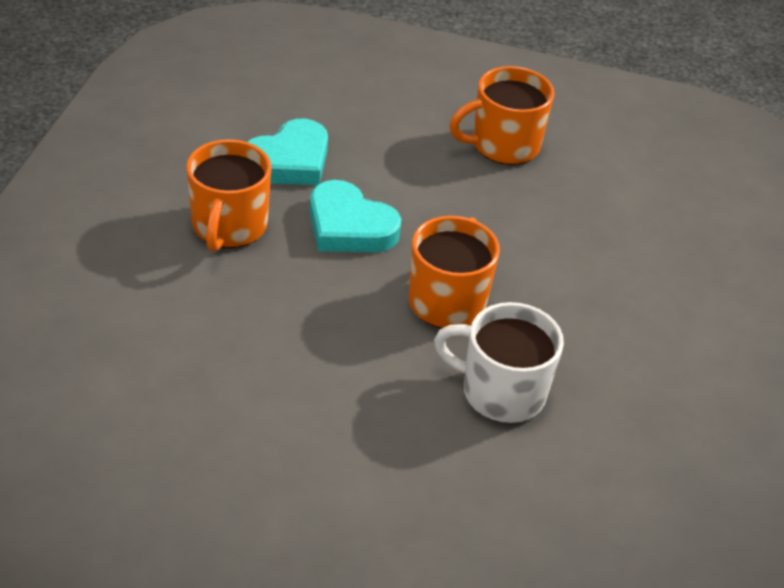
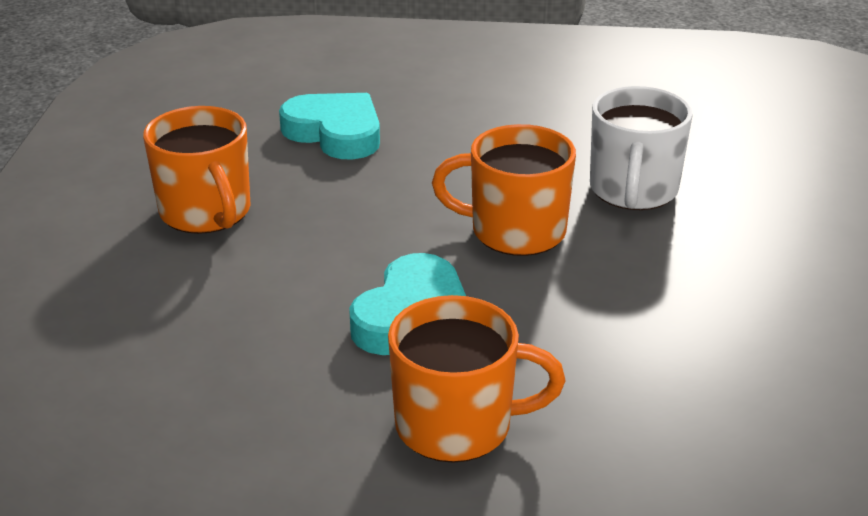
camera: 95 degrees left, 10 degrees down
(289, 161) = (286, 390): turquoise heart -> turquoise heart (335, 133)

